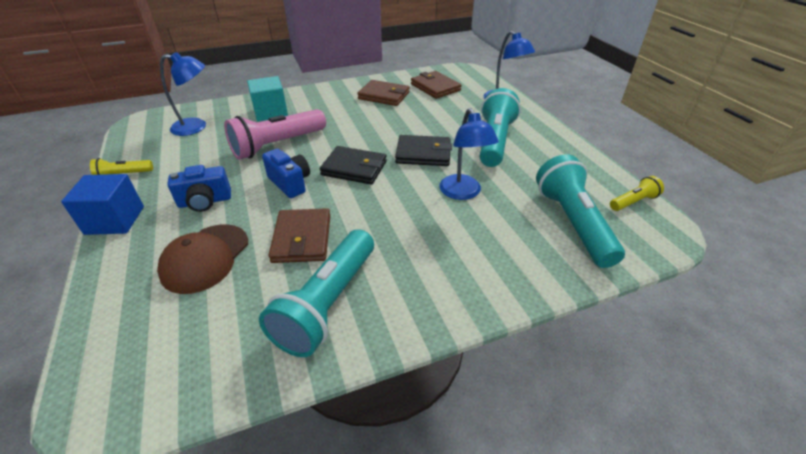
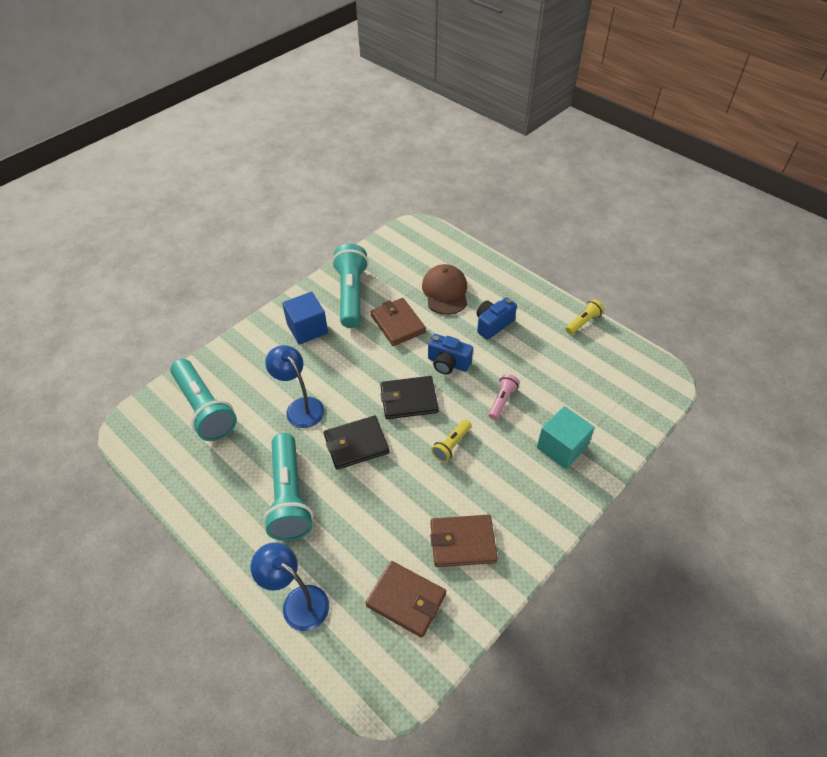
camera: 155 degrees right, 10 degrees up
(115, 220) = (533, 291): blue cube -> blue cube (307, 329)
(196, 127) = (605, 394): blue lamp -> none
(277, 145) = (502, 400): pink flashlight -> pink flashlight, size x0.49
(633, 202) = (148, 453): yellow flashlight -> yellow flashlight (451, 445)

